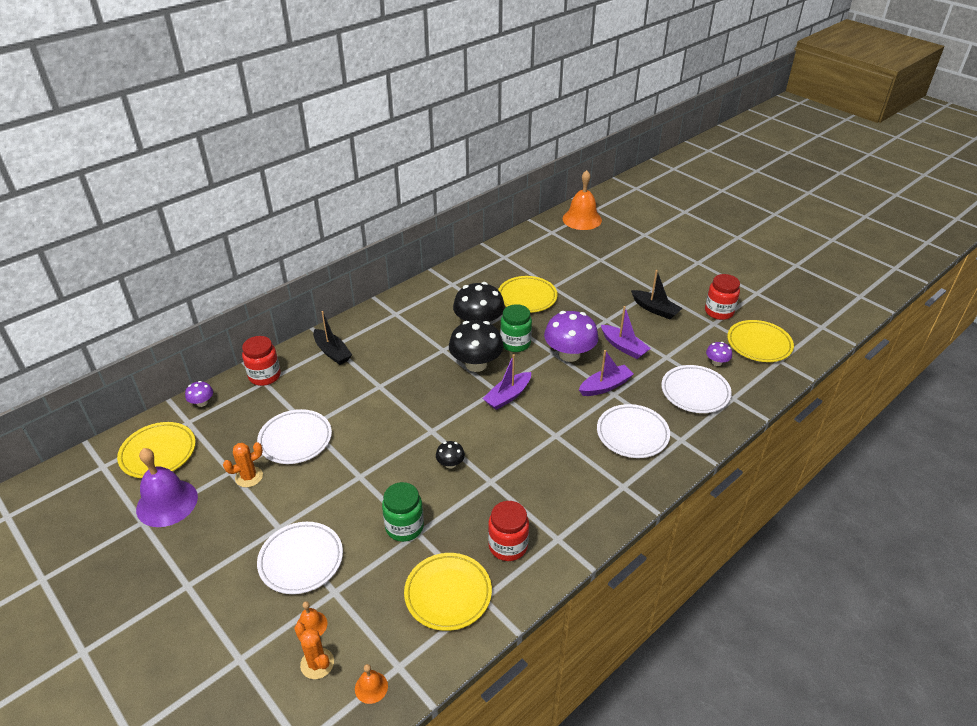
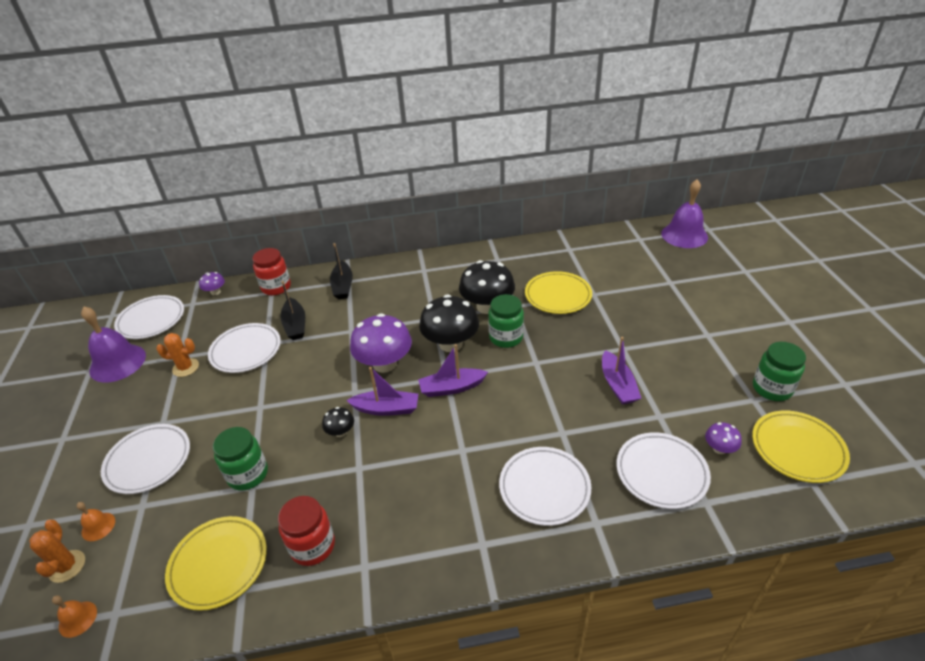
camera: 35 degrees right, 0 degrees up
(158, 453) = (151, 320): yellow plate -> white plate
(569, 354) = (551, 370): purple mushroom -> purple mushroom (384, 363)
(582, 219) = (684, 235): orange bell -> purple bell
(605, 386) = (560, 420): purple boat -> purple boat (386, 409)
(655, 309) = (690, 357): black boat -> black boat (295, 325)
(719, 312) = (772, 388): red jar -> green jar

